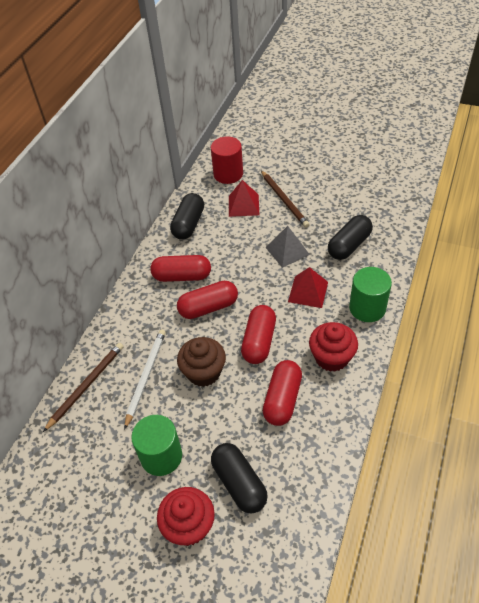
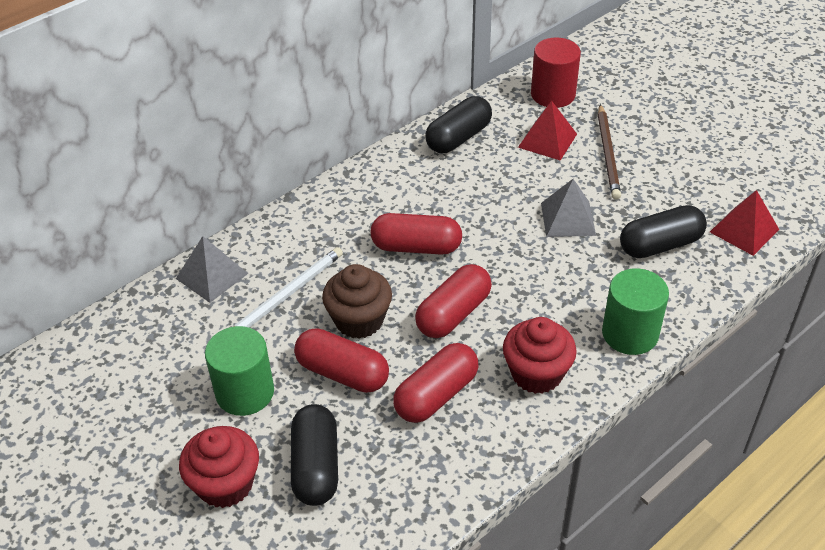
camera: 25 degrees right, 5 degrees down
(86, 385) = (212, 276): brown pencil -> grey pyramid
(182, 276) = (408, 197): red capsule -> red capsule (342, 373)
(308, 292) = (561, 280): red pyramid -> red pyramid (744, 230)

